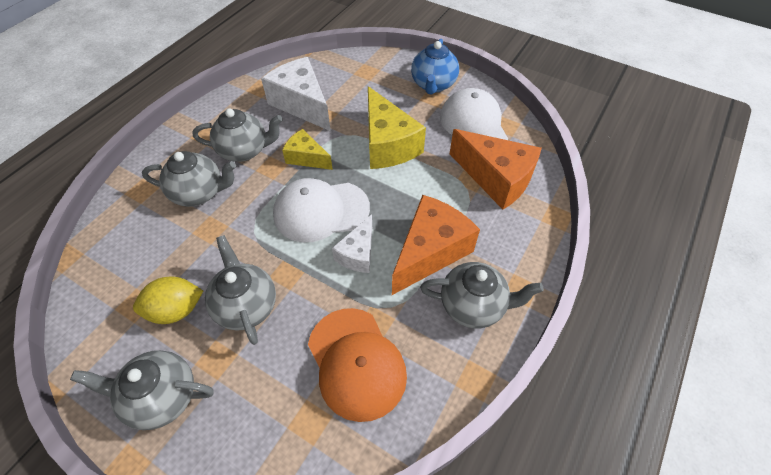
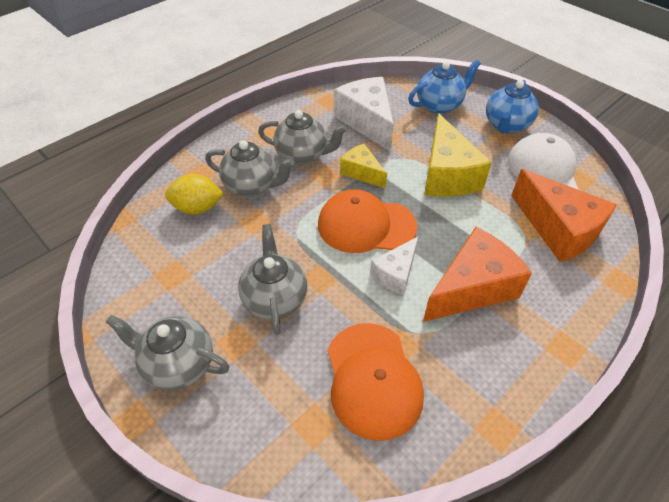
camera: 15 degrees right, 5 degrees down
(176, 310) = (208, 288): yellow lemon -> yellow lemon (197, 208)
(321, 211) = (366, 225): white cap -> orange cap
(368, 75) = (439, 105): none -> blue teapot
(473, 306) = (509, 352): grey teapot -> none

